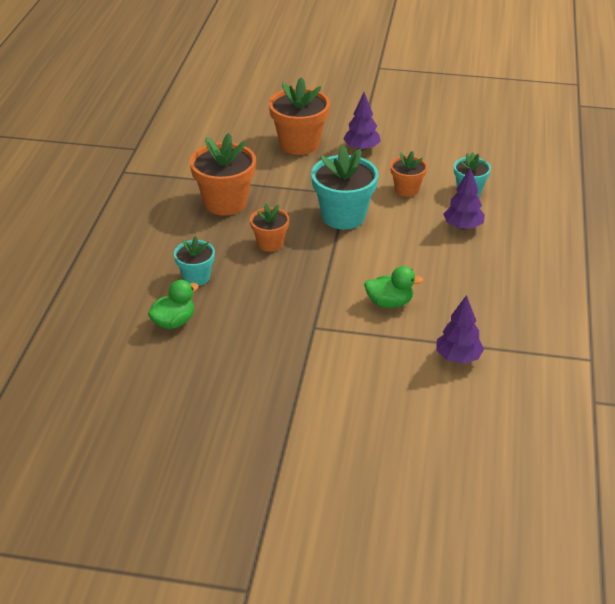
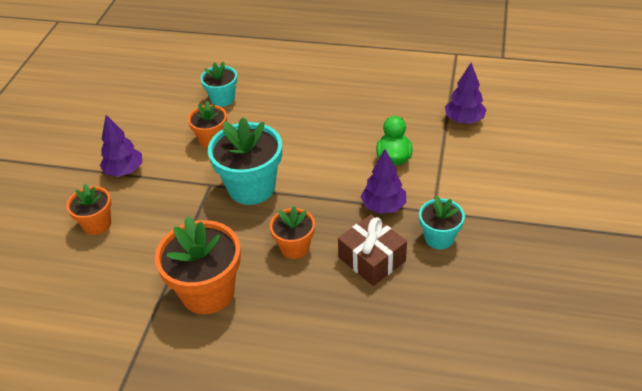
camera: 85 degrees left, 5 degrees up
(174, 322) = (435, 329): green duck -> none
(196, 277) = (354, 313): turquoise flower pot -> turquoise flower pot (439, 238)
(254, 287) = (372, 259): none -> brown gift
(299, 144) = (97, 224): orange flower pot -> orange flower pot, size x0.57
(462, 227) = (280, 106): purple tree -> purple tree (383, 206)

